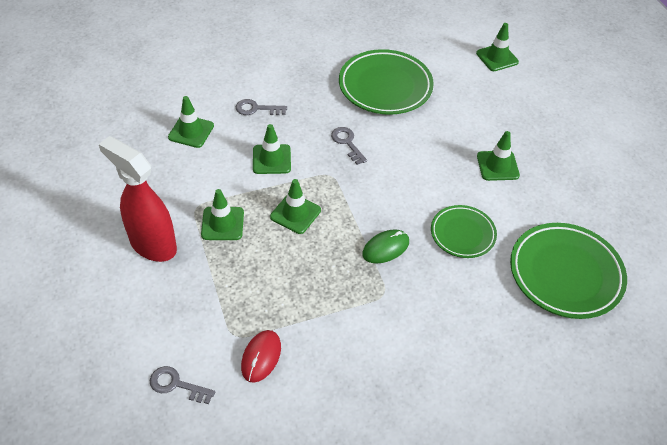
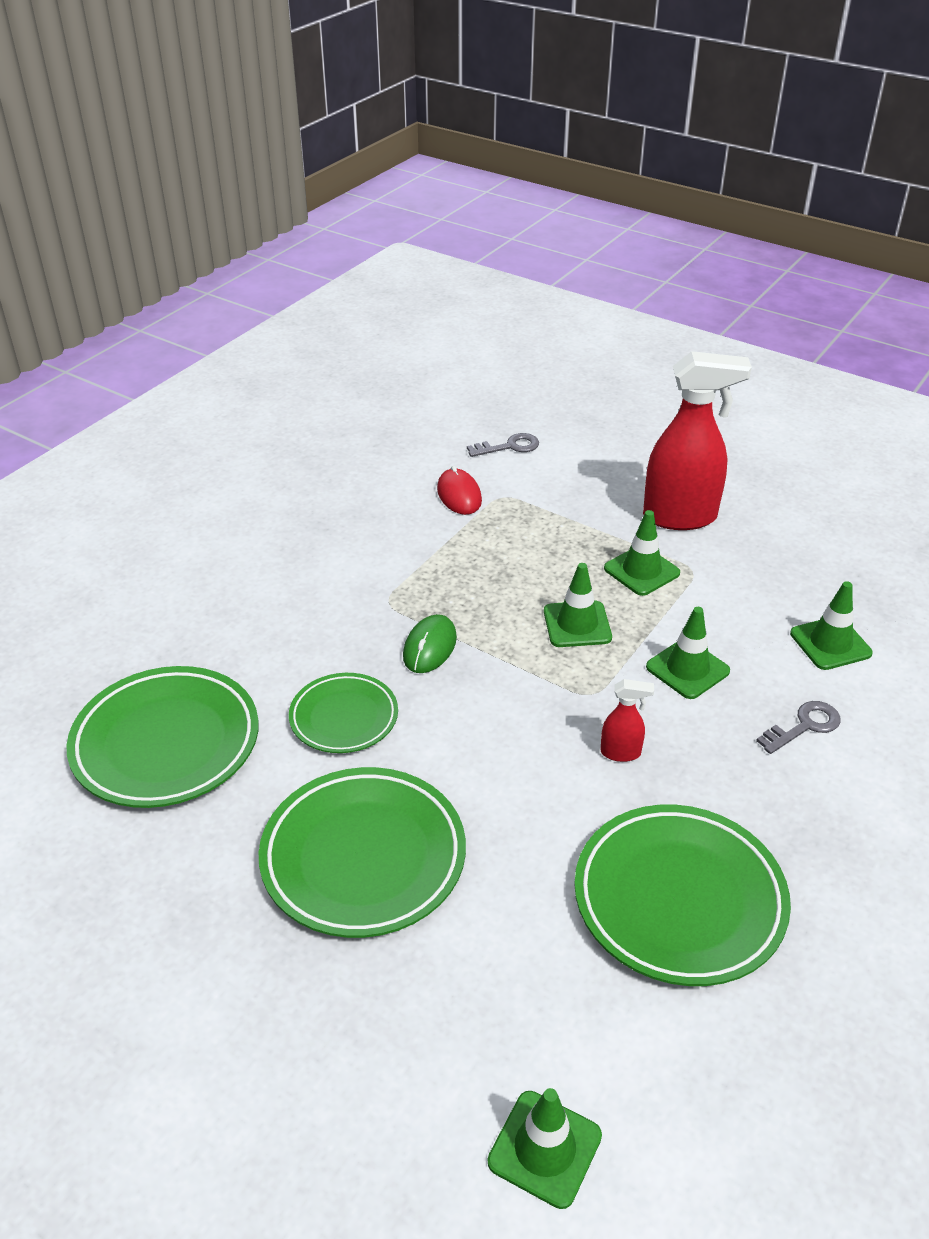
camera: 145 degrees right, 10 degrees down
(347, 143) = (621, 753): grey key -> red spray bottle
(497, 166) = (363, 857): green traffic cone -> green plate

